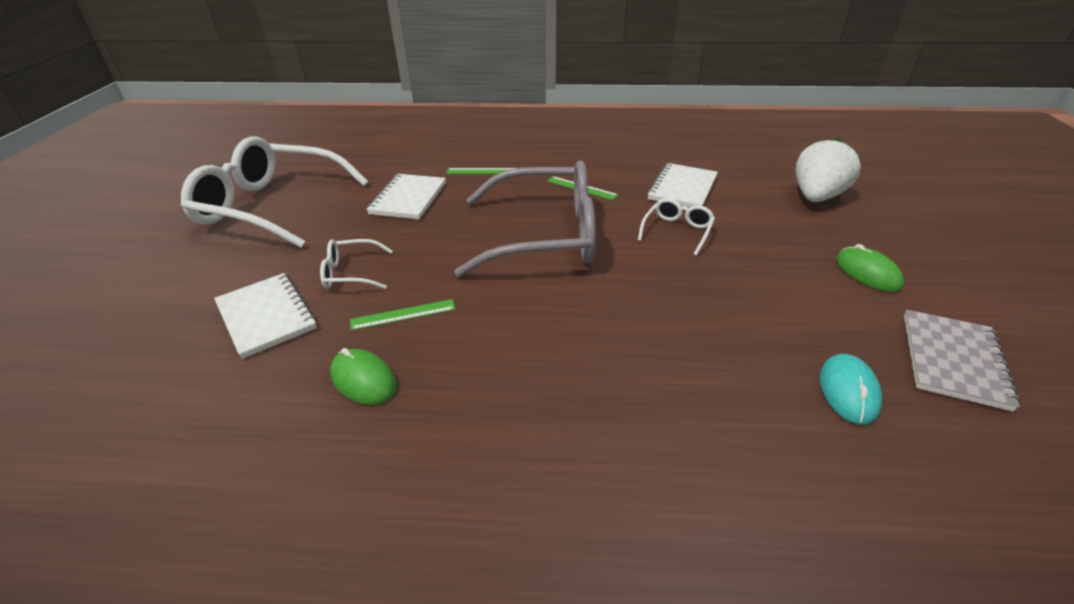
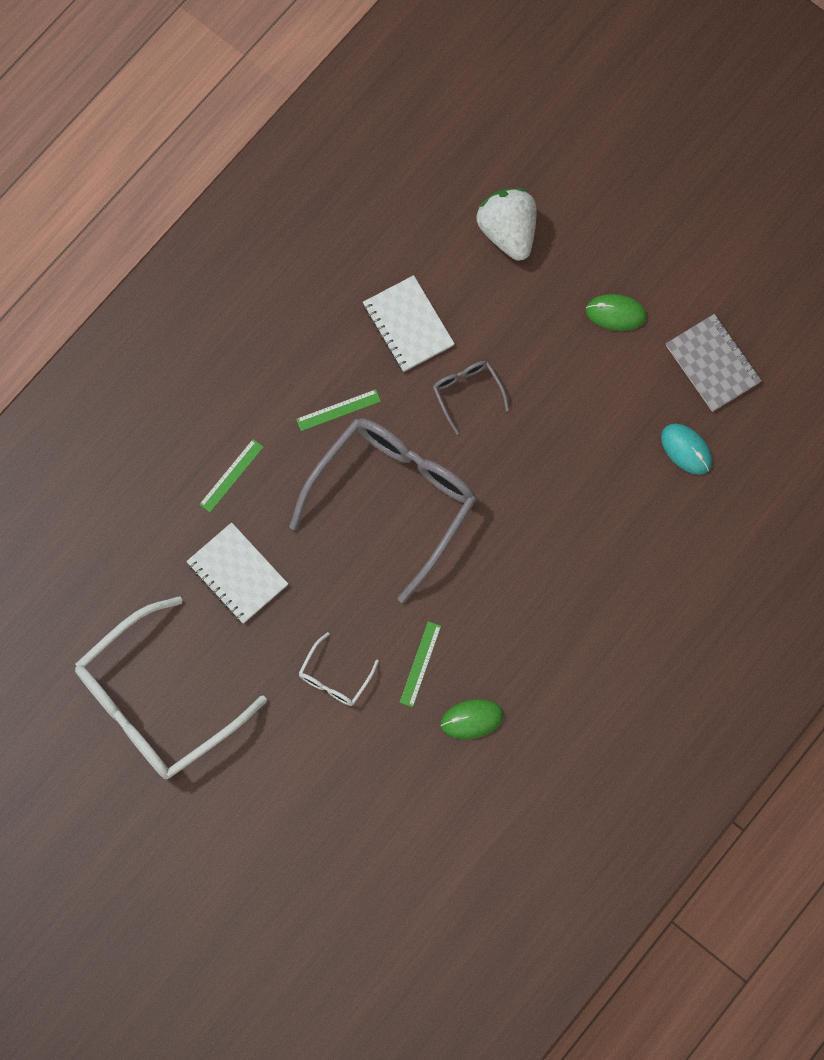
camera: 55 degrees left, 35 degrees up
(266, 316) = (350, 758): white notebook -> none
(677, 231) = (467, 393): white glasses -> grey glasses

